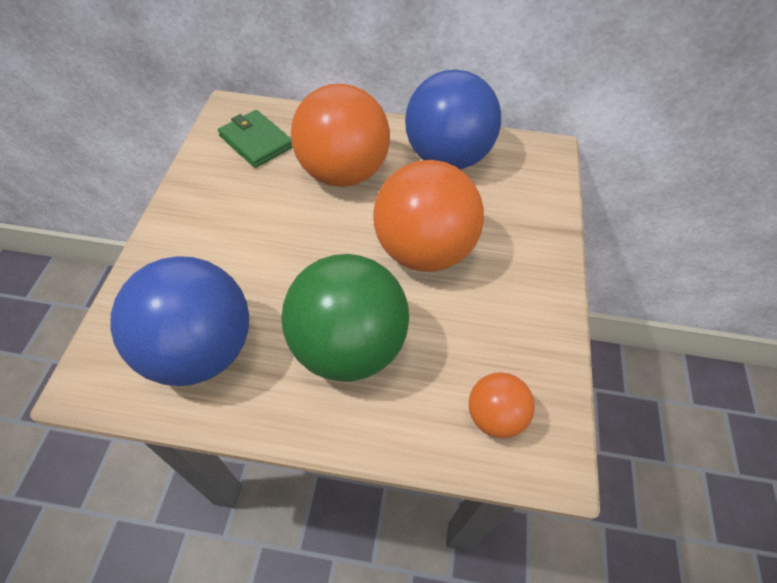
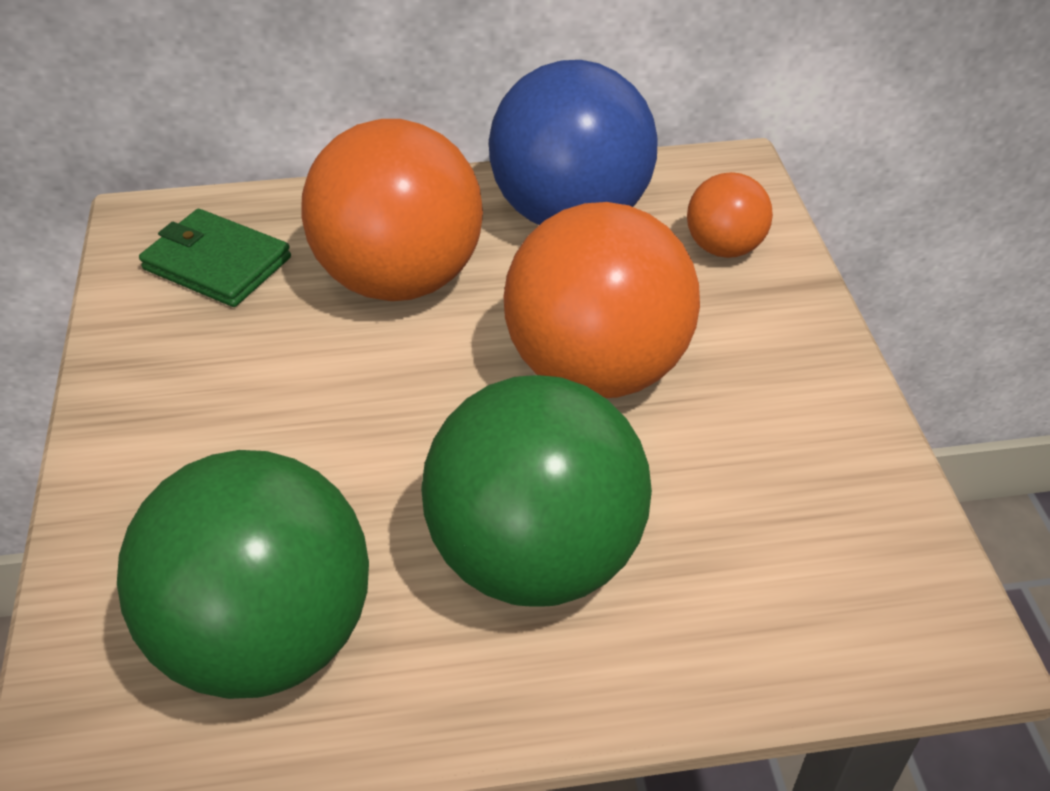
camera: 15 degrees left, 10 degrees down
(200, 350) = (266, 637): blue ball -> green ball
(494, 416) = (831, 597): orange ball -> orange ball (724, 248)

